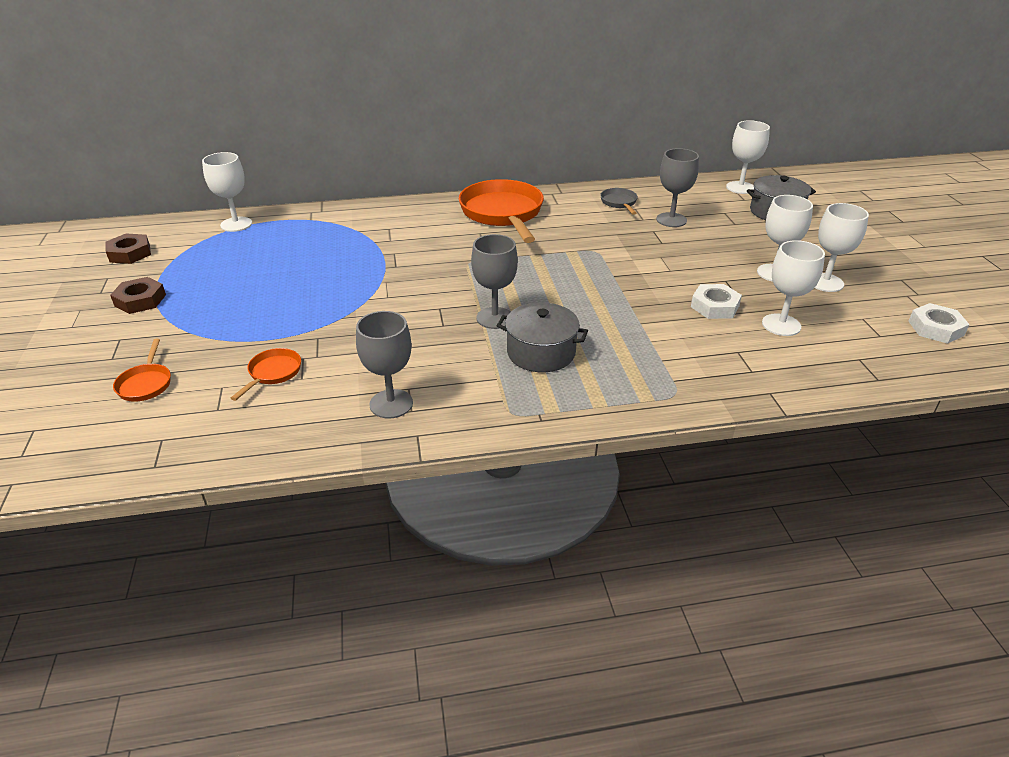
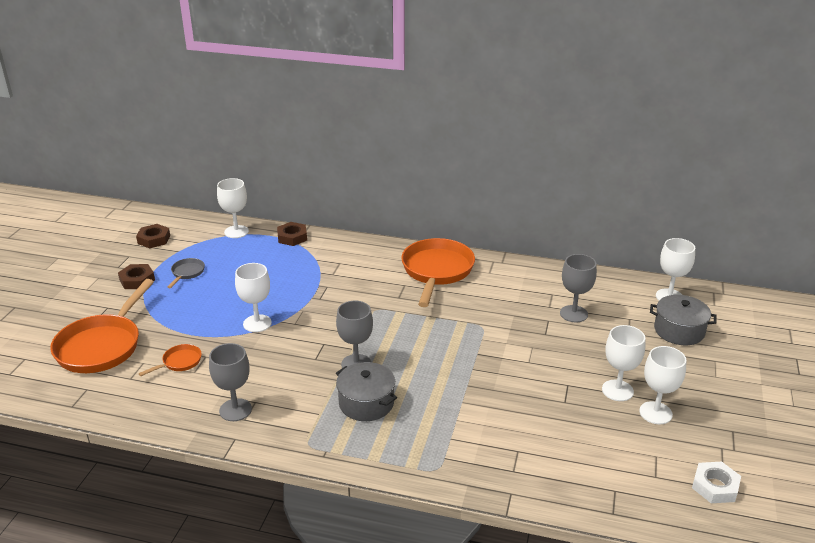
camera: 25 degrees right, 5 degrees down
(146, 384) = (102, 346): orange pan -> orange pan, size x2.23
(311, 216) = (292, 237): none -> brown nut
(619, 203) = (543, 285): grey pan -> grey pan (187, 273)
(715, 306) = (536, 406): white nut -> none
(781, 325) = (576, 439): white goblet -> white goblet (257, 323)

